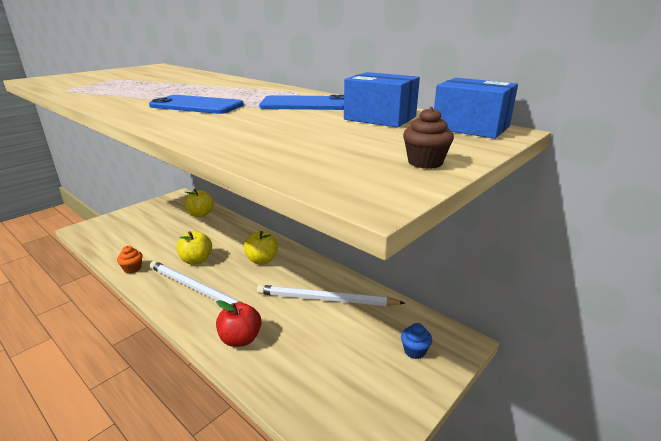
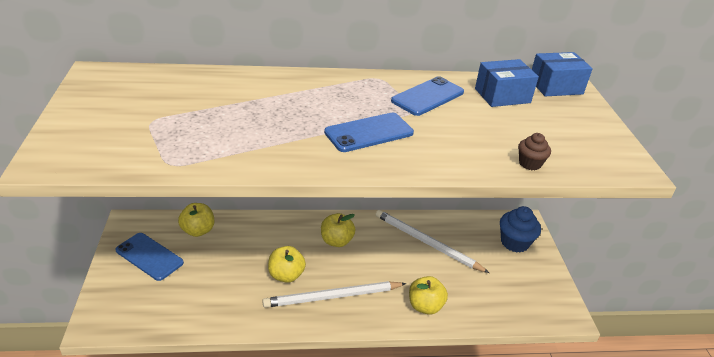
camera: 50 degrees left, 10 degrees up
(132, 269) = (246, 320): orange cupcake -> none
(157, 214) = (149, 256): none -> blue phone
(240, 339) = (425, 306): red apple -> yellow apple
(326, 299) = (426, 243): white pencil -> white pencil turned 75 degrees clockwise
(414, 351) = (514, 242): blue cupcake -> blue cupcake, size x1.79
(425, 162) = (602, 132): brown cupcake -> brown cupcake (530, 163)

